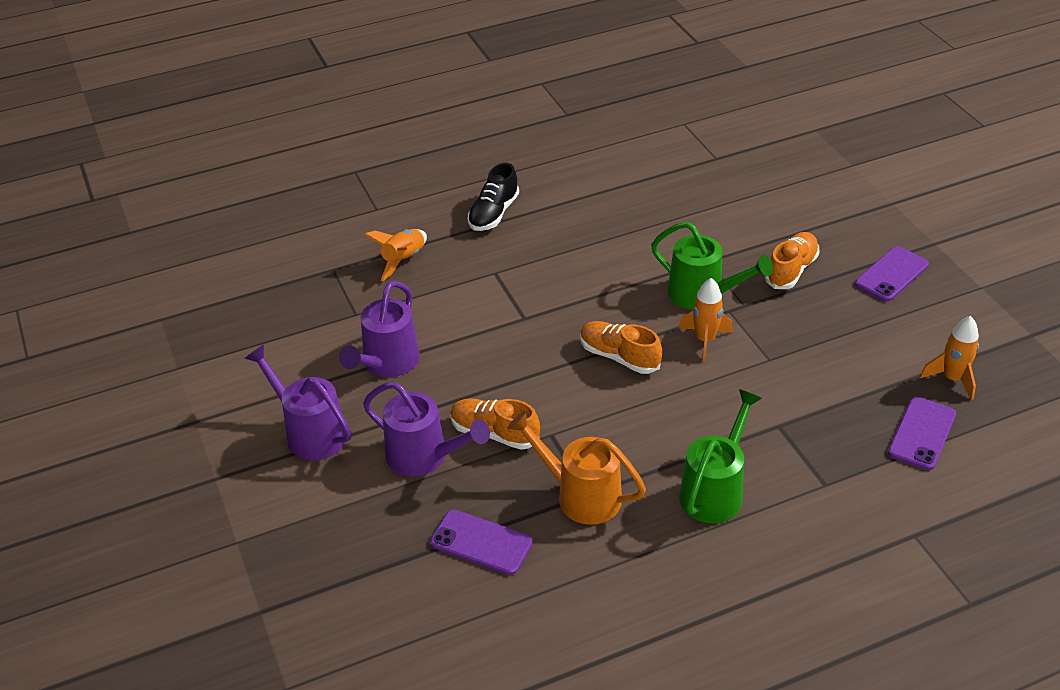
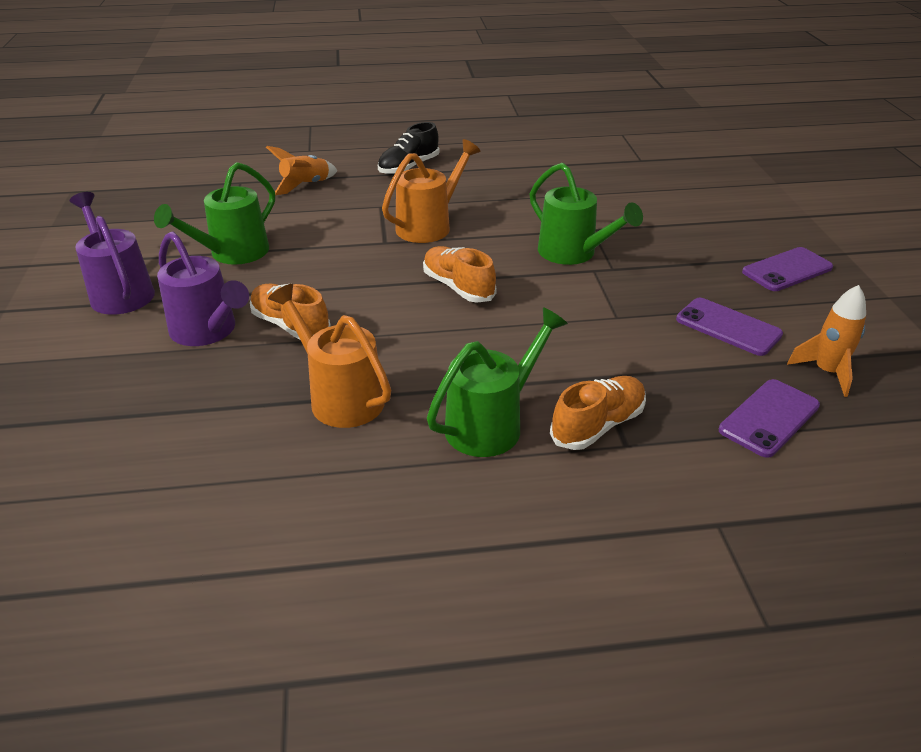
camera: 15 degrees right, 5 degrees down
(387, 364) = (232, 254): purple watering can -> green watering can
(481, 542) = (205, 418): purple phone -> purple phone (728, 327)
(555, 288) = (429, 225): none -> orange watering can
(705, 340) = (555, 289): orange rocket -> none
(791, 270) = (677, 249): orange shoe -> orange shoe (597, 425)

